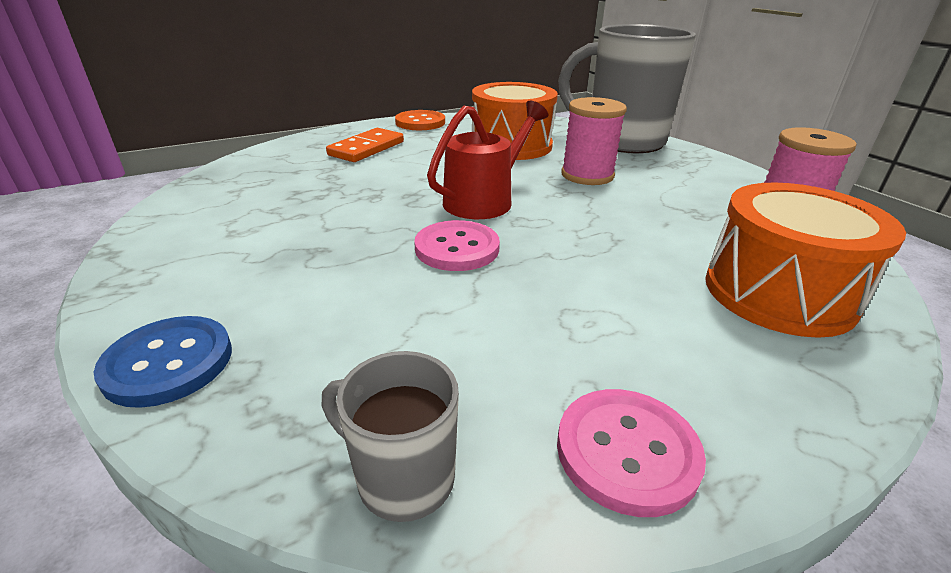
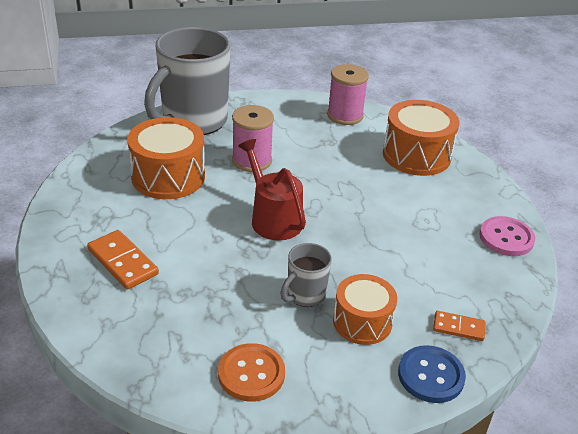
camera: 75 degrees left, 5 degrees up
(291, 389) = (458, 327): none -> orange domino
(296, 283) = (362, 322): none -> orange drum
(403, 478) = (513, 298): grey mug -> grey mug (305, 295)
(420, 122) = (63, 214): orange button -> orange button (251, 374)
(457, 248) = (339, 246): pink button -> none

